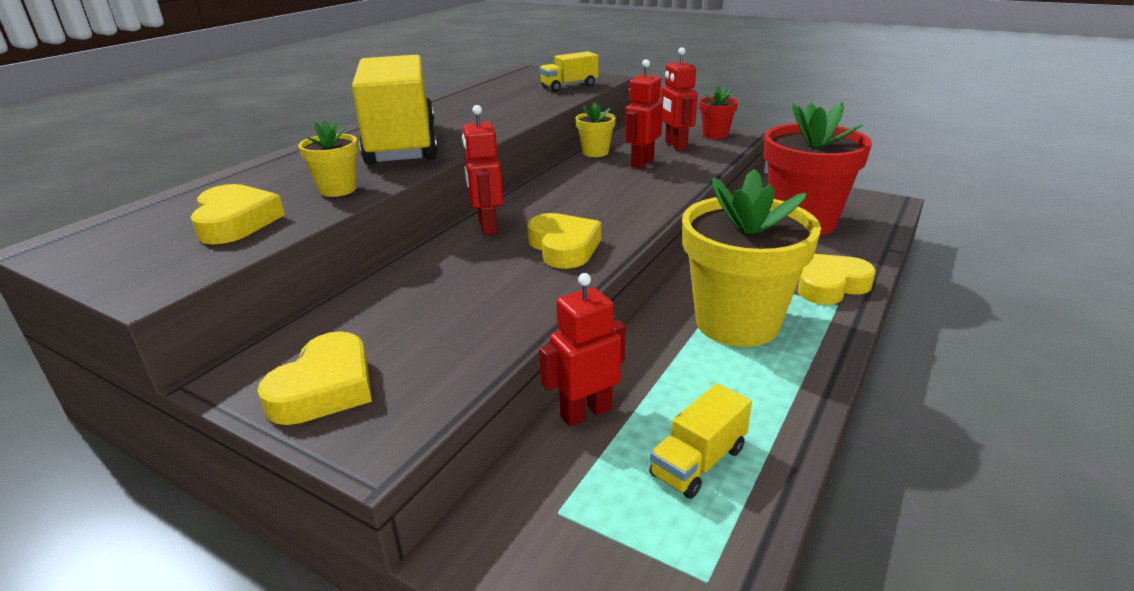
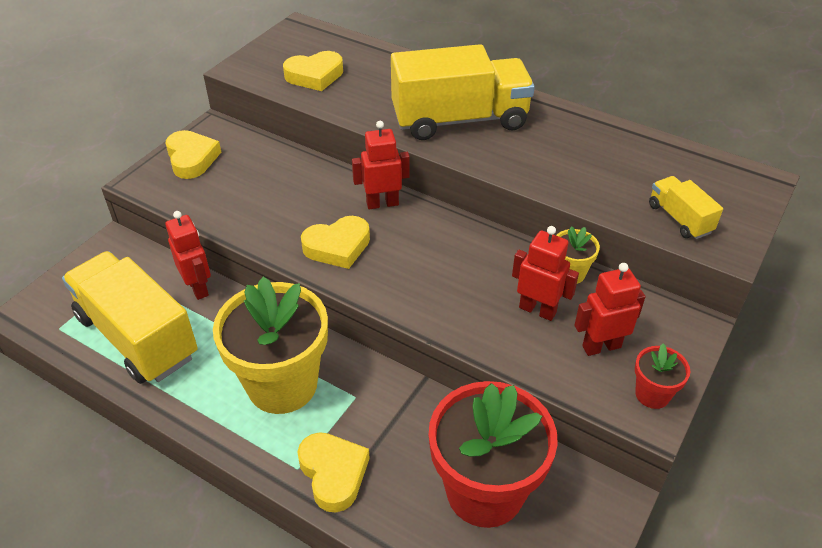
camera: 90 degrees right, 15 degrees up
(325, 388) = (192, 158): yellow heart -> yellow heart turned 135 degrees counterclockwise
(338, 189) = (361, 104): yellow flower pot -> none
(698, 462) = (137, 336): yellow truck -> yellow truck, size x2.15

